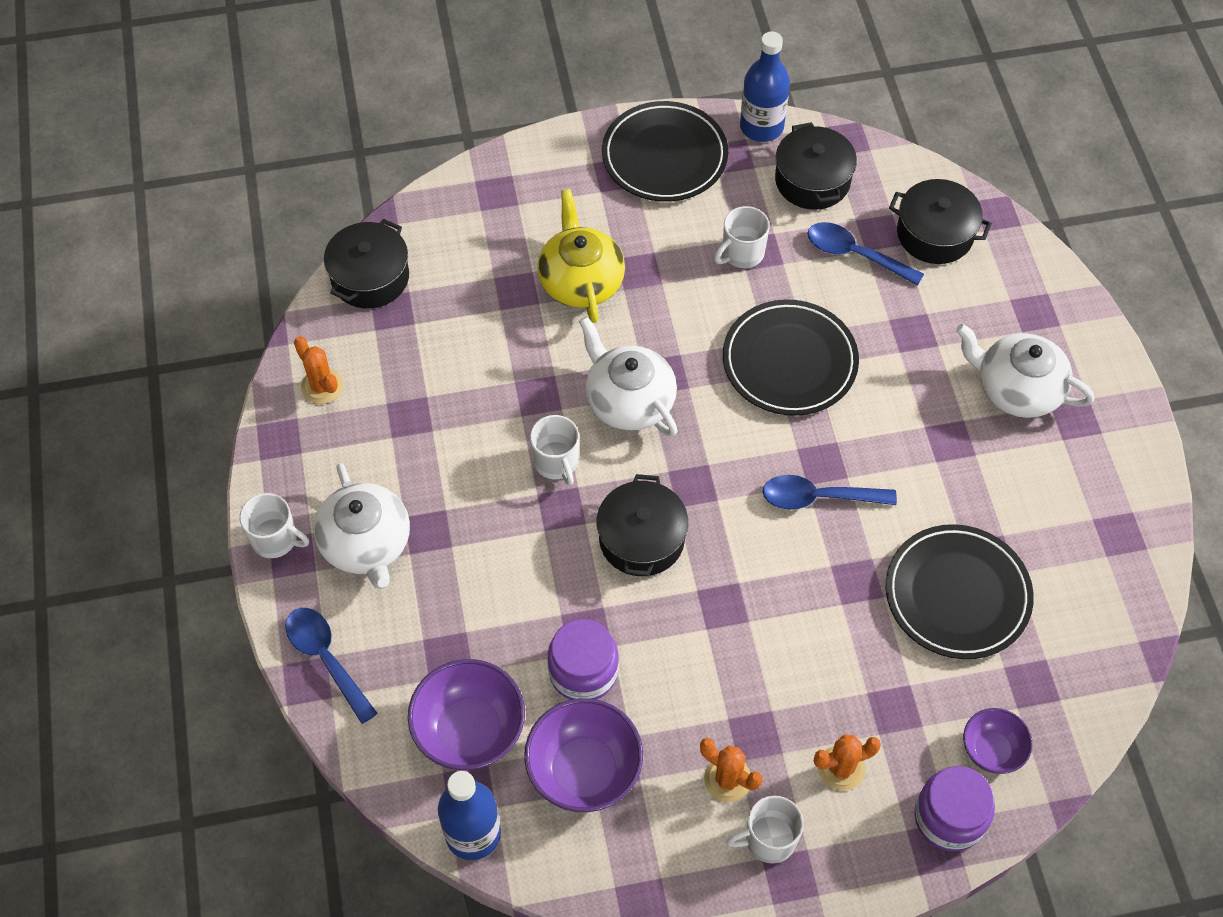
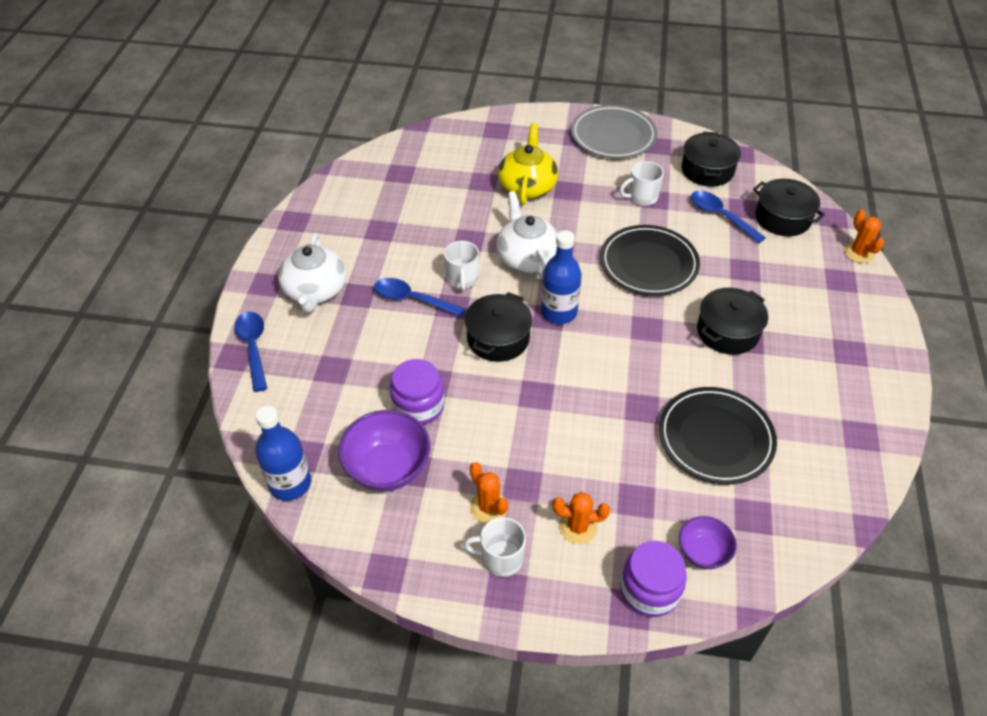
camera: 20 degrees right, 10 degrees down
(275, 539) = (260, 272): white mug -> none
(322, 386) = (335, 201): orange cactus -> orange cactus (859, 253)
(370, 277) = (396, 153): black pot -> black pot (727, 331)
(470, 731) = (322, 419): purple bowl -> none
(664, 156) = (613, 136): black plate -> grey plate
(761, 127) = (684, 135): blue bottle -> blue bottle (559, 312)
(818, 497) = (635, 348): blue spoon -> blue spoon (412, 299)
(1017, 389) = (810, 322): white teapot -> none

